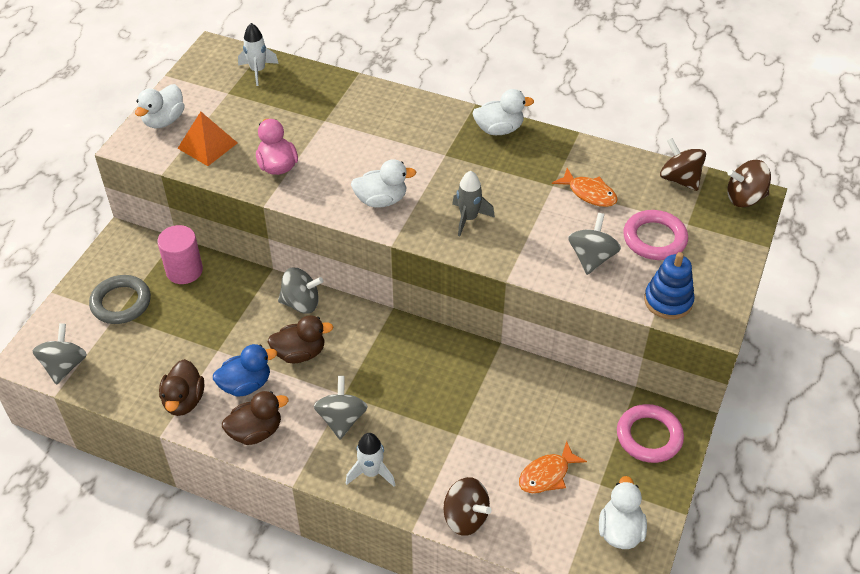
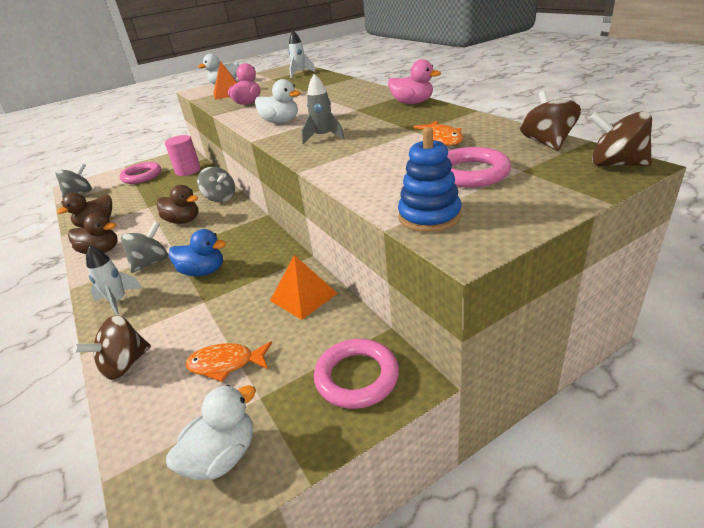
camera: 40 degrees right, 15 degrees down
(121, 303) = (142, 176): grey ring -> pink ring
(246, 384) = (134, 226): blue duck -> blue duck (203, 271)
(465, 517) = (125, 364): brown spinning top -> brown spinning top turned 60 degrees clockwise
(499, 129) = (412, 103): white duck -> pink duck
(541, 389) = (303, 297): none -> orange pyramid
(591, 258) = (390, 173): grey spinning top -> none

